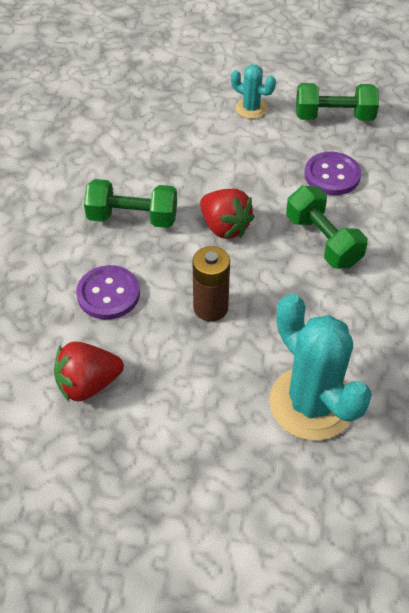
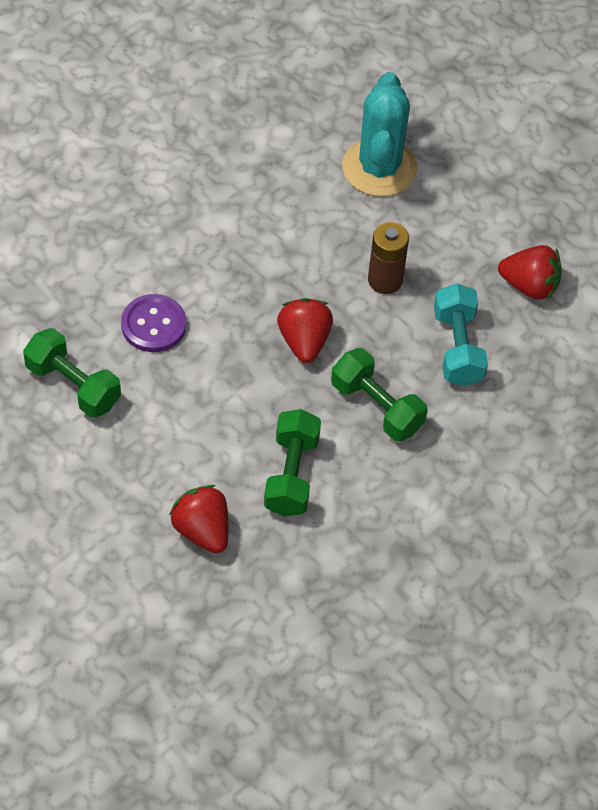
camera: 145 degrees left, 5 degrees up
(108, 294) = (458, 347): purple button -> turquoise dumbbell
(174, 95) = (202, 530): none -> red strawberry
(251, 108) = (142, 455): turquoise cactus -> none
(322, 241) = (235, 272): green dumbbell -> green dumbbell (291, 474)

